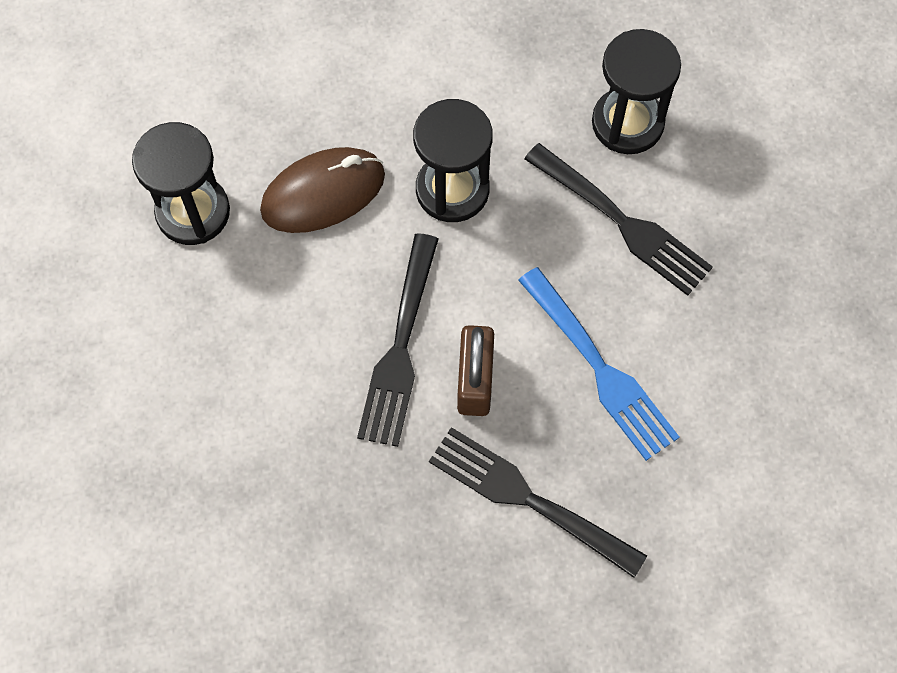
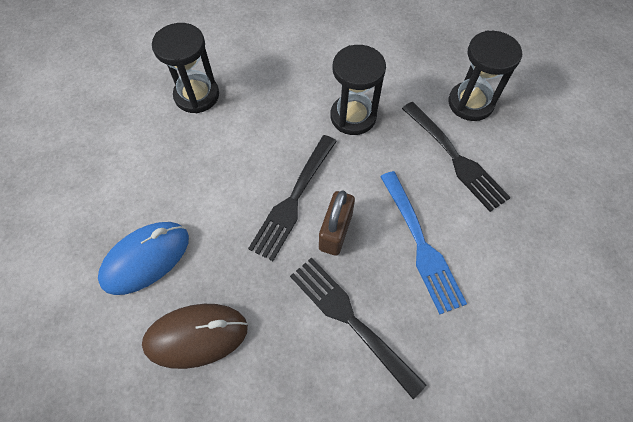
camera: 15 degrees right, 5 degrees down
(214, 490) = (146, 259): none -> blue mouse
(323, 193) = (275, 102): brown mouse -> brown mouse (196, 336)

